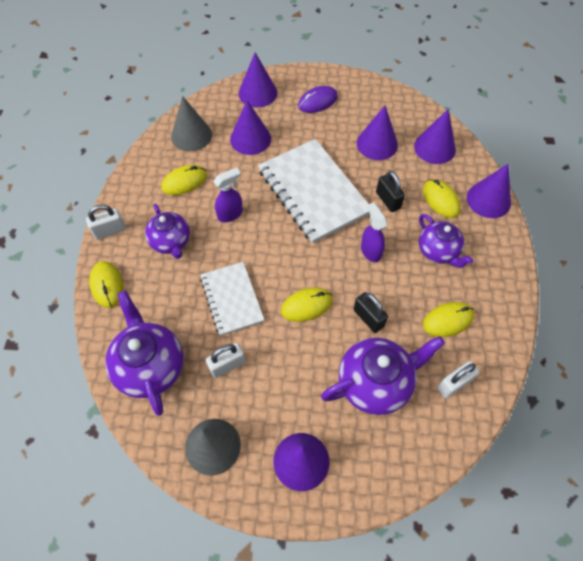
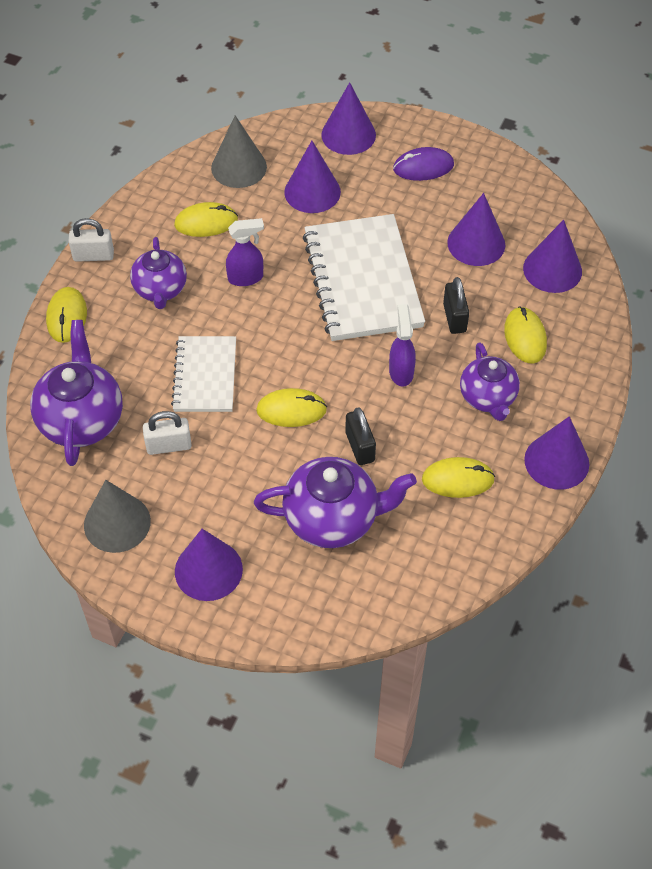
camera: 20 degrees right, 5 degrees down
(453, 384) = (427, 550): white padlock -> none
(488, 200) = (590, 355): purple cone -> purple cone (556, 461)

